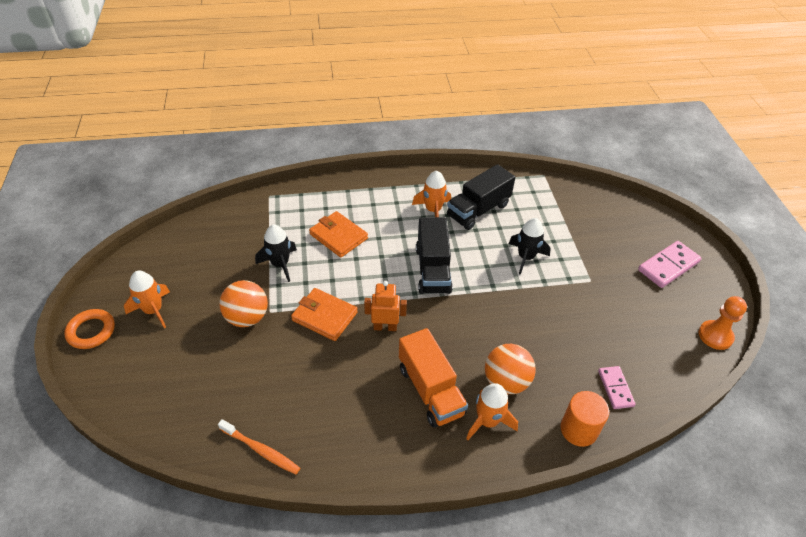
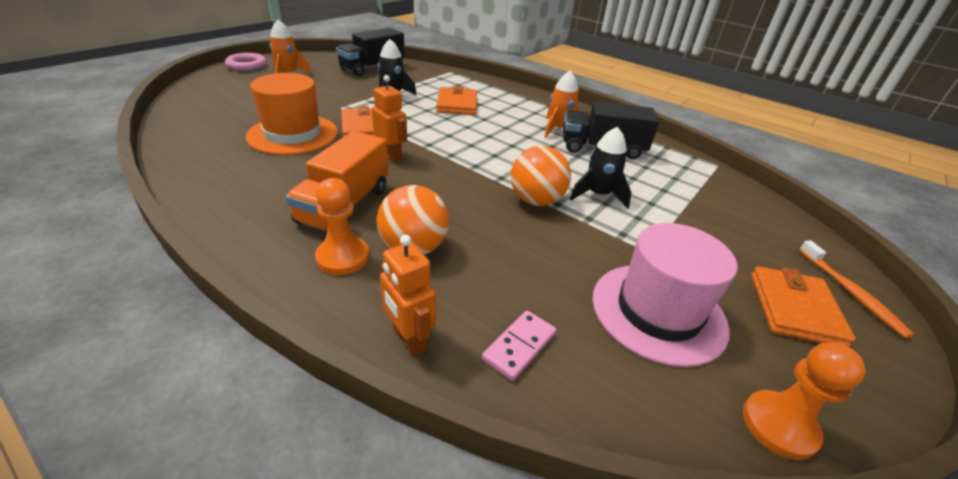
camera: 45 degrees right, 10 degrees down
(91, 331) = (247, 65): orange ring -> pink ring
(247, 317) = (323, 102): orange ball -> orange ball (536, 201)
(261, 450) = (188, 151): orange toothbrush -> orange toothbrush (851, 293)
(293, 368) = (293, 134): none -> orange hat
(432, 269) = (492, 153): black truck -> black truck (372, 68)
(488, 421) = (343, 257): orange rocket -> orange pawn
(578, 429) = (408, 339): orange cylinder -> orange robot
(633, 317) = (658, 312): none -> pink hat
(668, 266) = (794, 309): pink domino -> orange wallet

